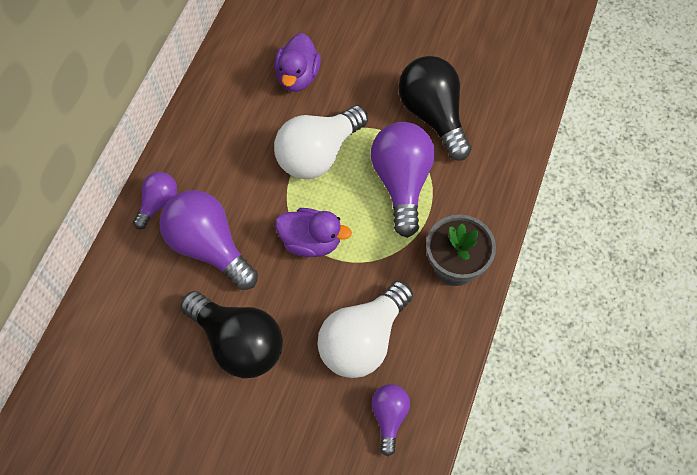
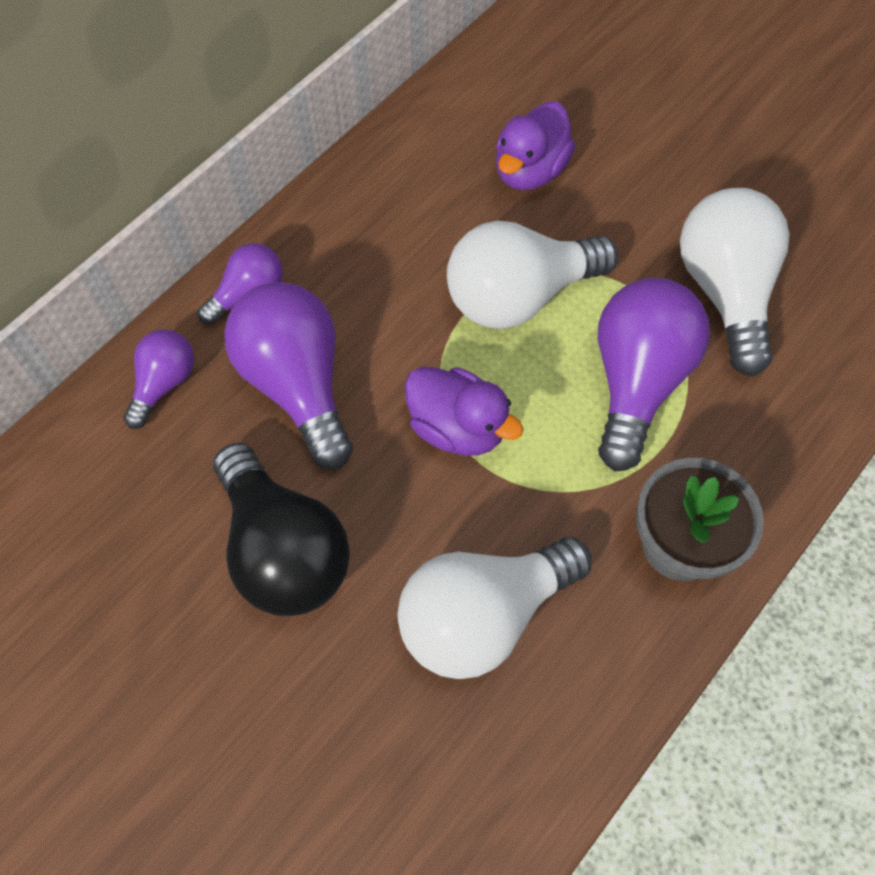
camera: 20 degrees right, 0 degrees up
(389, 417) = (480, 762): purple light bulb -> purple light bulb (164, 383)
(433, 115) = (725, 291): black light bulb -> white light bulb

